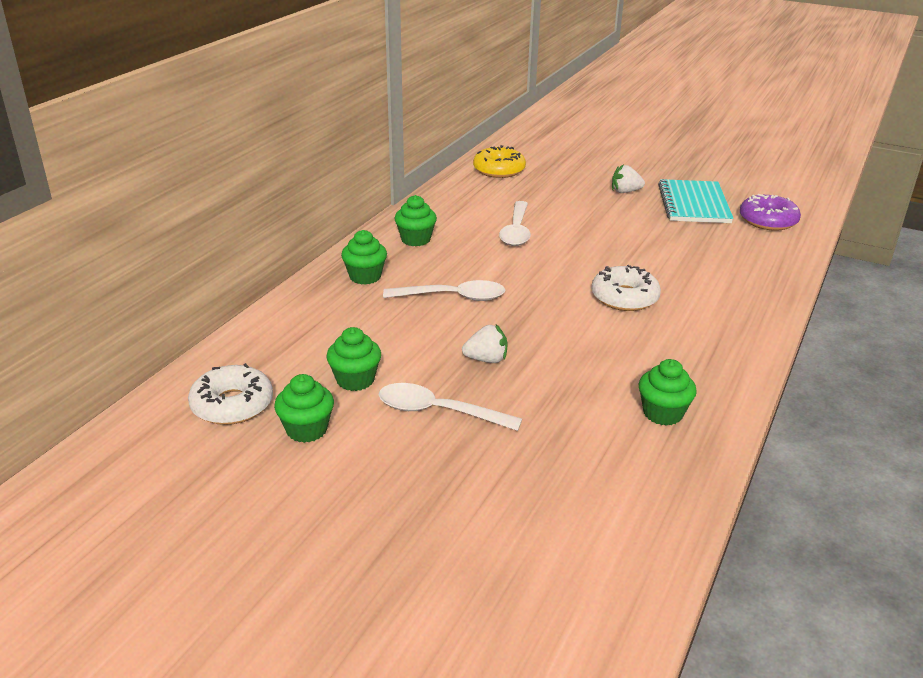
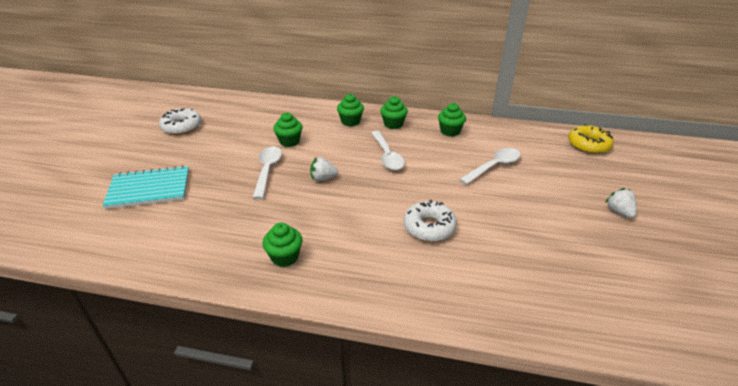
camera: 75 degrees right, 5 degrees up
(232, 405) = (261, 116): white donut -> white donut (182, 127)
(307, 430) = (245, 137): green cupcake -> green cupcake (350, 121)
(486, 359) = (323, 178): white strawberry -> white strawberry turned 105 degrees clockwise
(516, 231) = (494, 166): white spoon -> white spoon turned 150 degrees clockwise
(693, 204) = (638, 257): turquoise notebook -> turquoise notebook (149, 189)
(768, 221) = (655, 316): purple donut -> none

